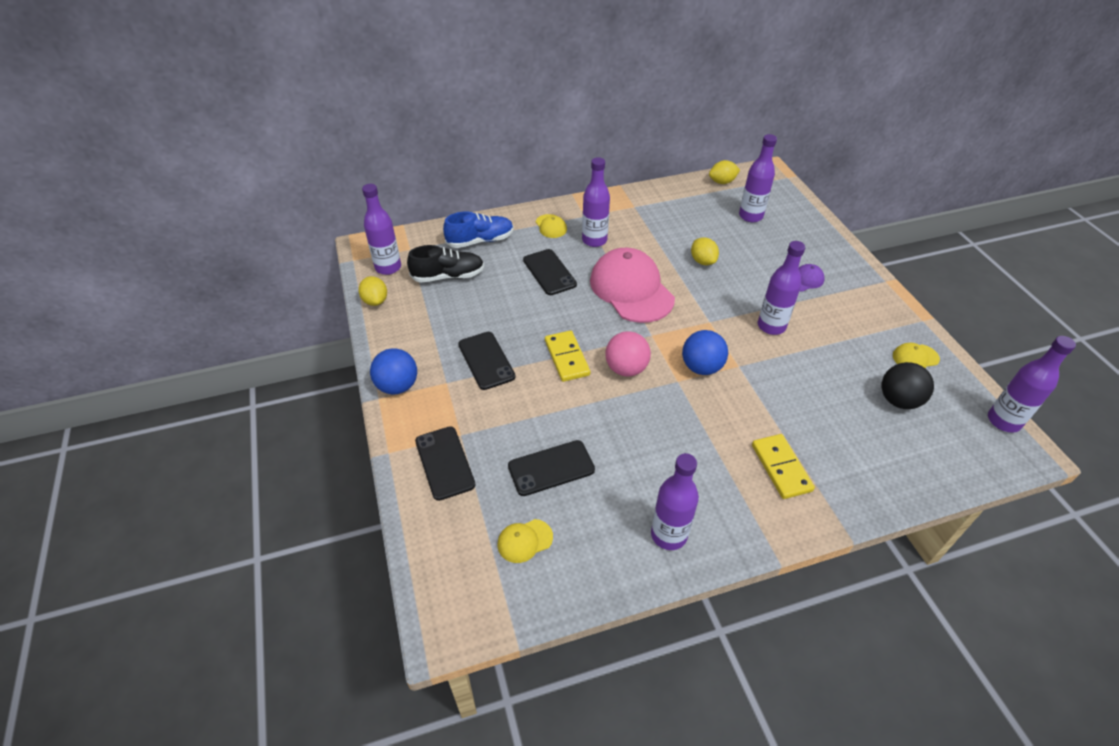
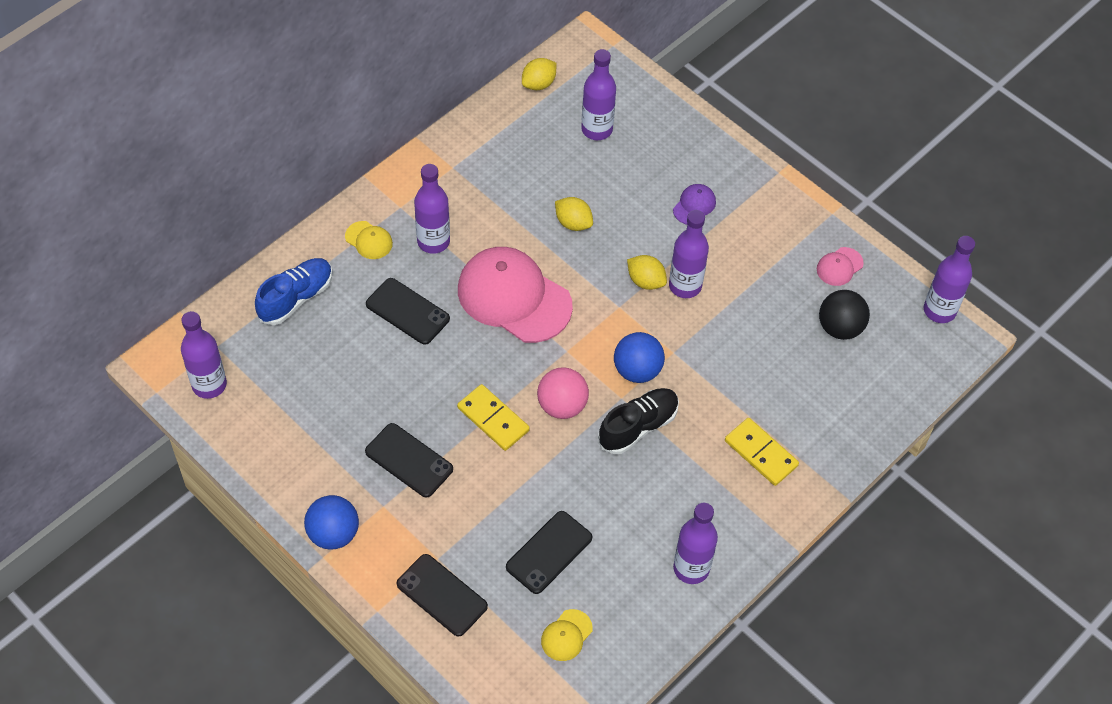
camera: 30 degrees left, 10 degrees up
(375, 301) = (228, 438): yellow lemon -> yellow lemon (645, 281)
(448, 276) = (291, 367): black shoe -> black shoe (638, 427)
(915, 357) = (839, 267): yellow cap -> pink cap

